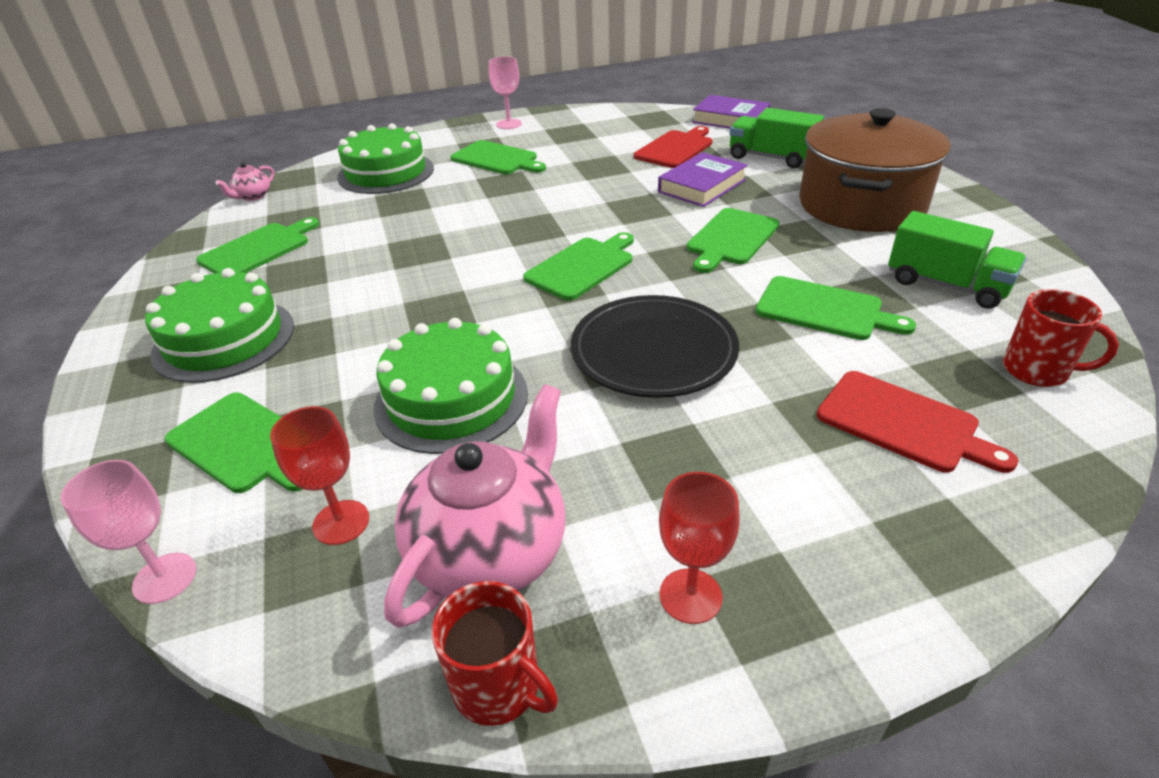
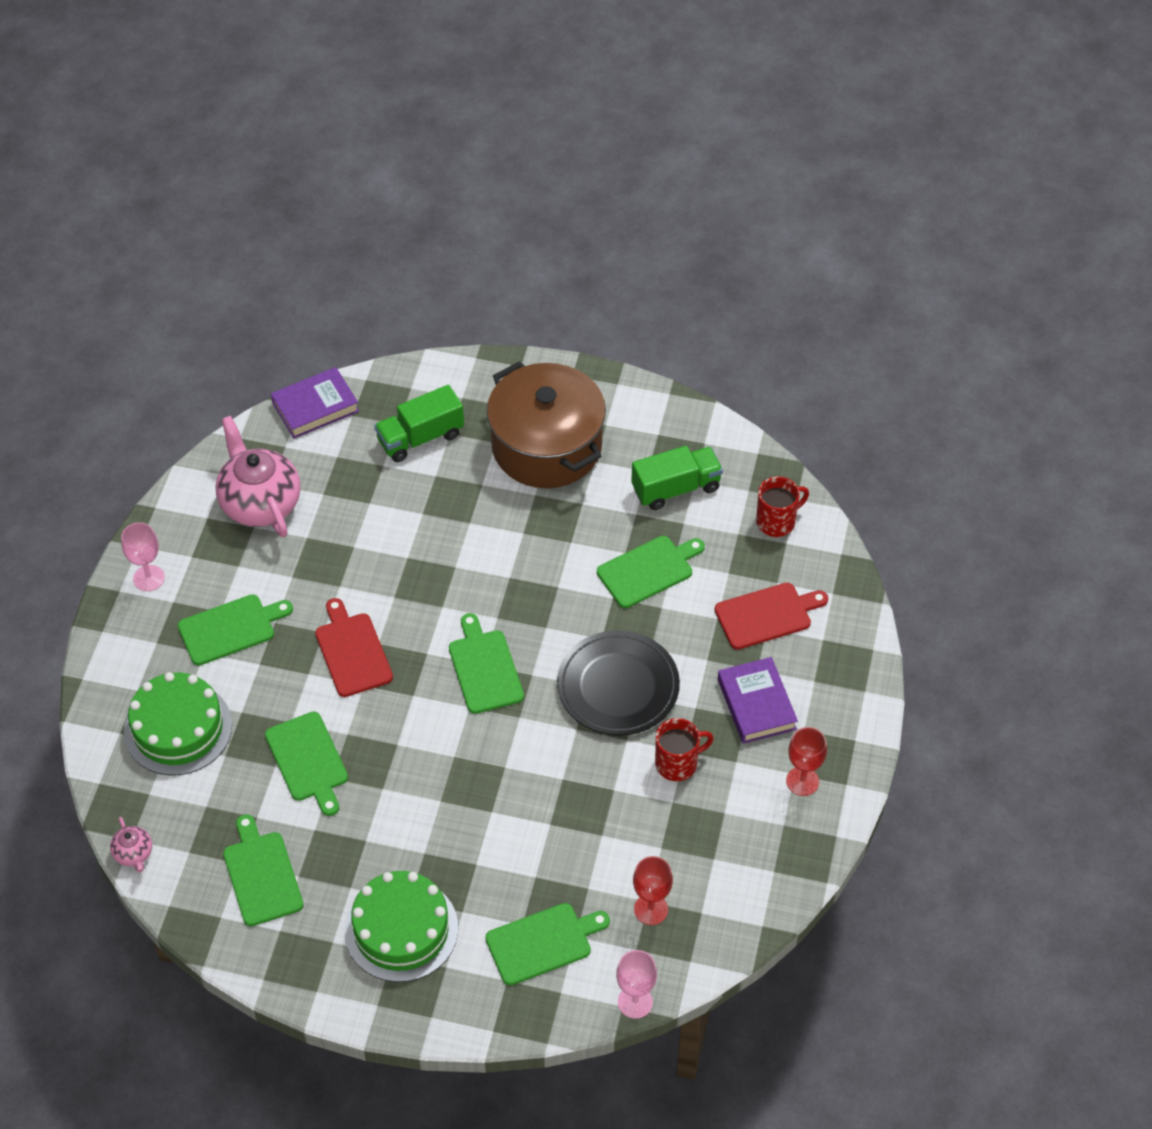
camera: 60 degrees left, 15 degrees up
(451, 399) = (582, 816): green cake -> none
(491, 551) = (719, 848): pink teapot -> pink teapot (259, 502)
(498, 686) = (797, 879): red mug -> red mug (677, 763)
(675, 148) = (338, 487): red cutting board -> red cutting board (352, 651)
(702, 186) = (427, 517): purple book -> purple book (756, 704)
(731, 239) = (524, 556): green cutting board -> green cutting board (308, 760)

